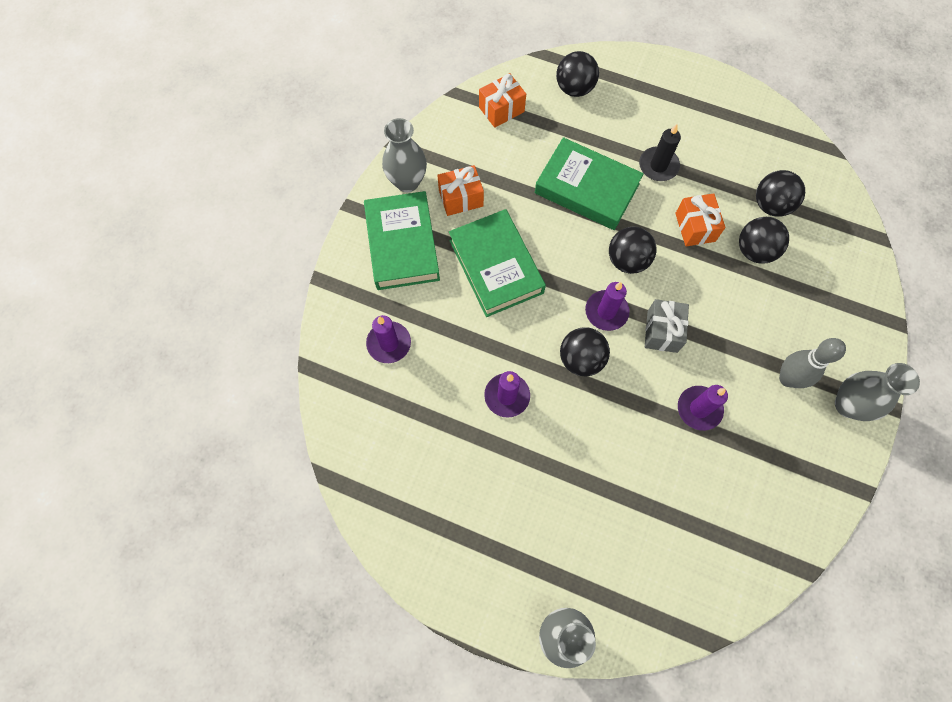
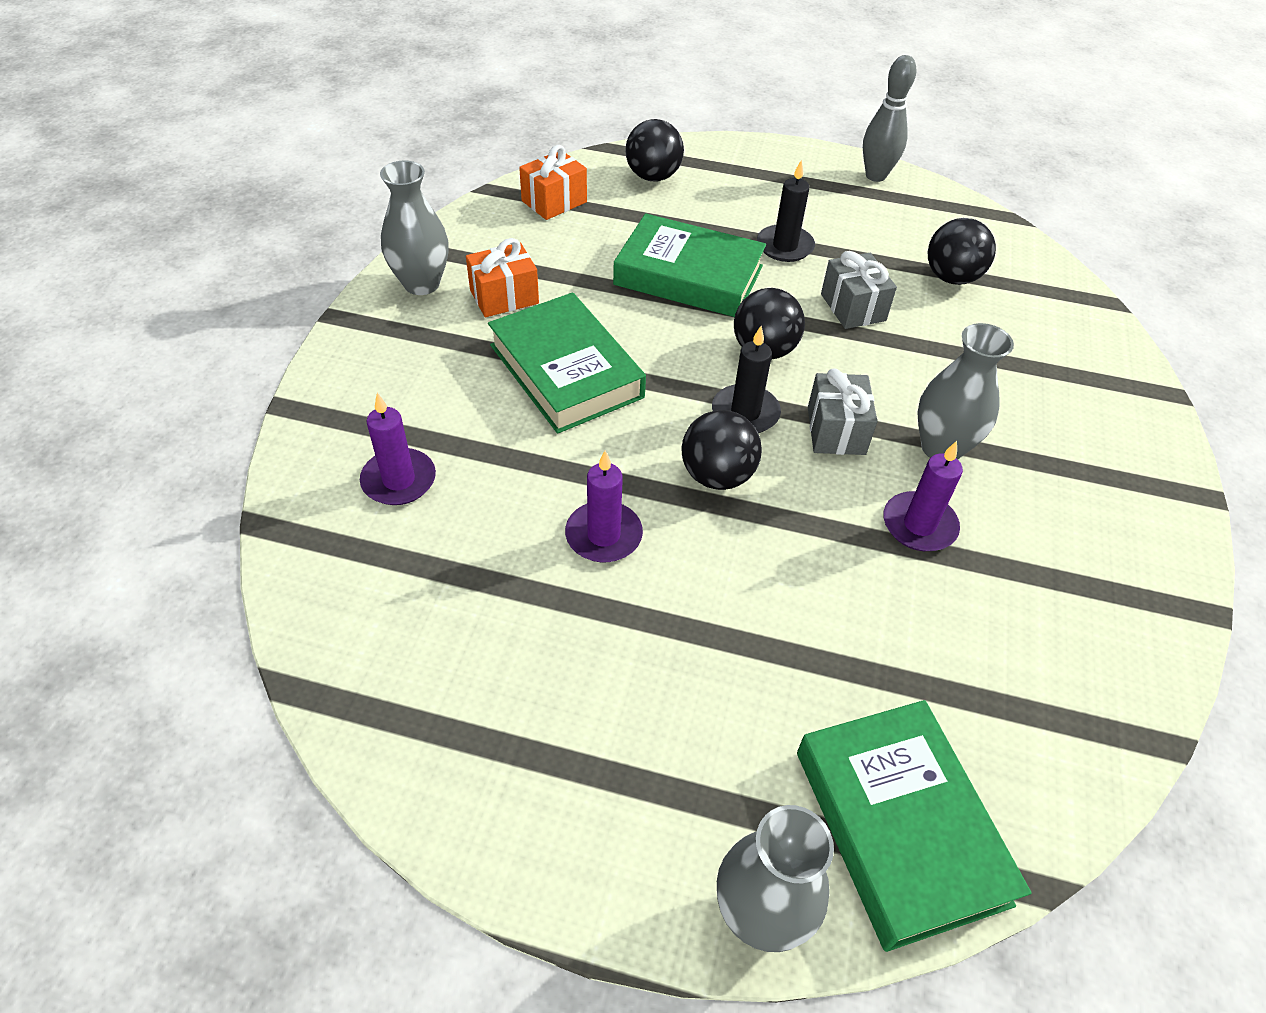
camera: 10 degrees left, 20 degrees down
(402, 244) = (416, 355): green book -> green book (899, 826)
(606, 311) = (745, 413): purple candle -> black candle
(695, 227) = (853, 307): orange gift -> grey gift
(754, 251) = (944, 327): black ball -> none
(787, 378) = (1042, 474): grey bowling pin -> grey bowling pin (875, 176)
(847, 405) = (1144, 499): grey vase -> grey vase (941, 447)

